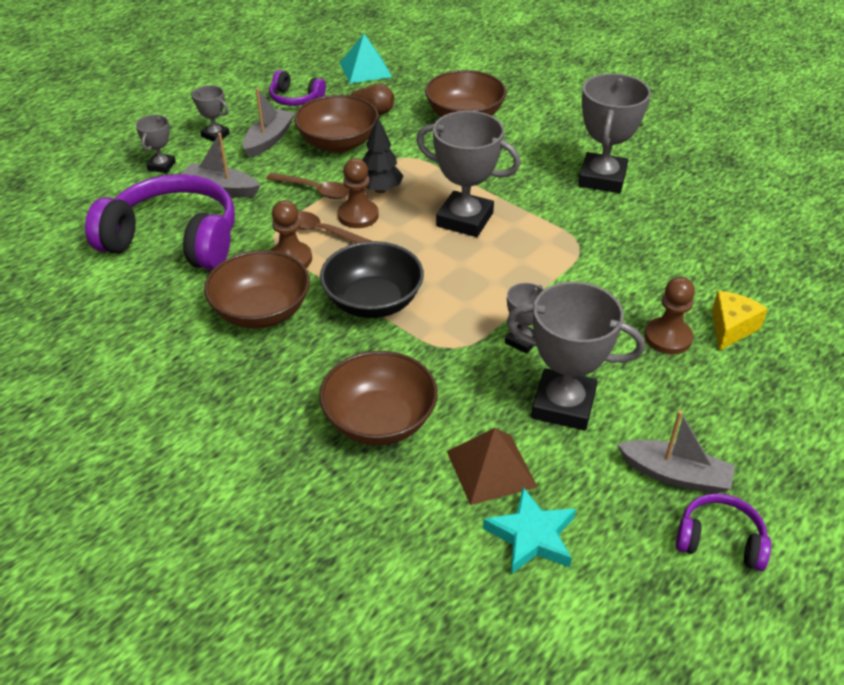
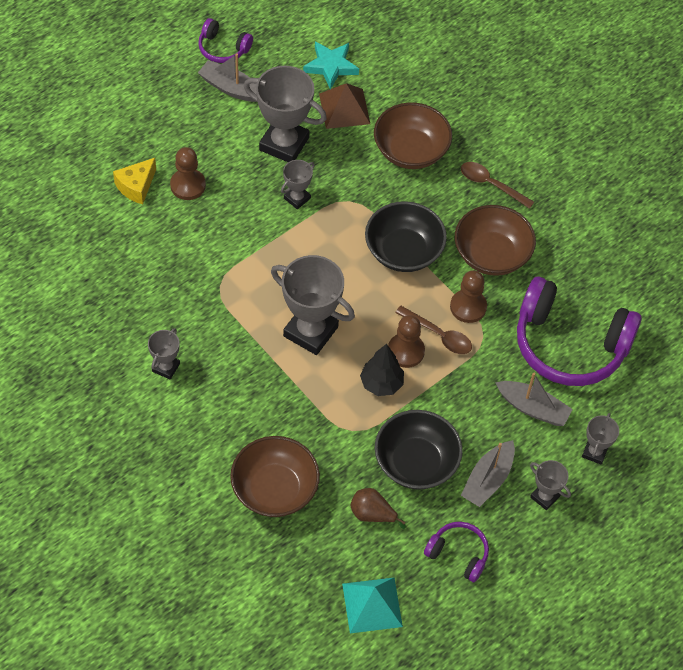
camera: 175 degrees left, 15 degrees up
(314, 190) = (443, 392): brown spoon -> brown spoon (491, 184)
(338, 143) = (416, 462): brown bowl -> black bowl
(602, 178) = (166, 367): grey trophy -> grey trophy, size x0.51

